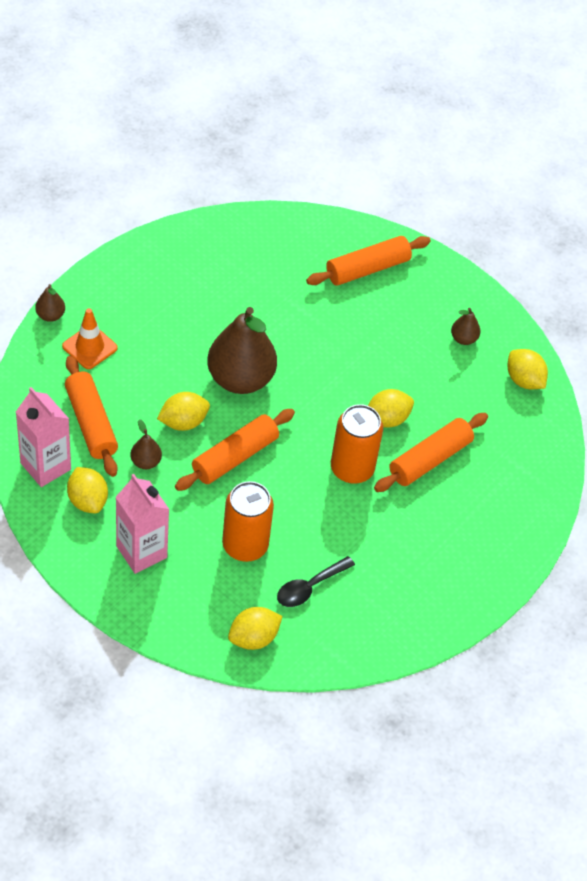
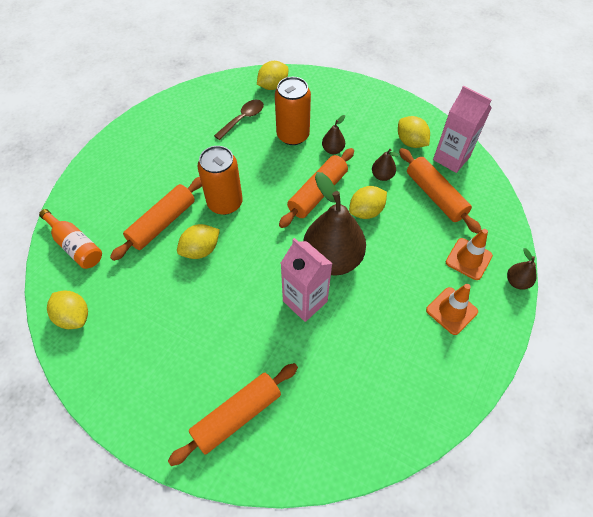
camera: 175 degrees right, 5 degrees up
(134, 305) = (451, 311): none -> orange traffic cone
(141, 552) = (360, 118): pink carton -> pink carton (305, 301)
(309, 587) = (243, 119): black spoon -> brown spoon
(463, 339) = (132, 350): brown pear -> brown pear (333, 150)
(530, 454) = (76, 246): none -> orange bottle

